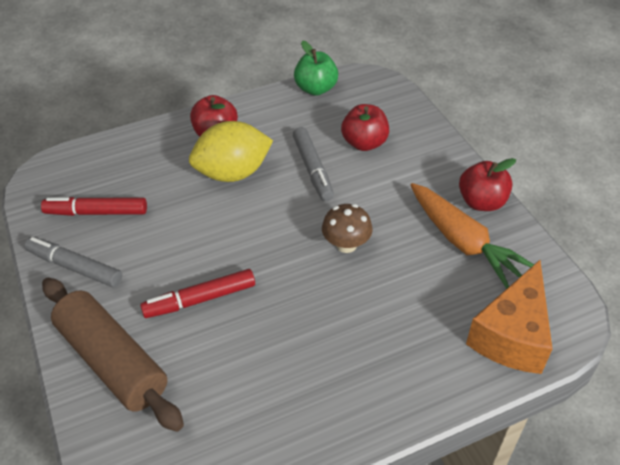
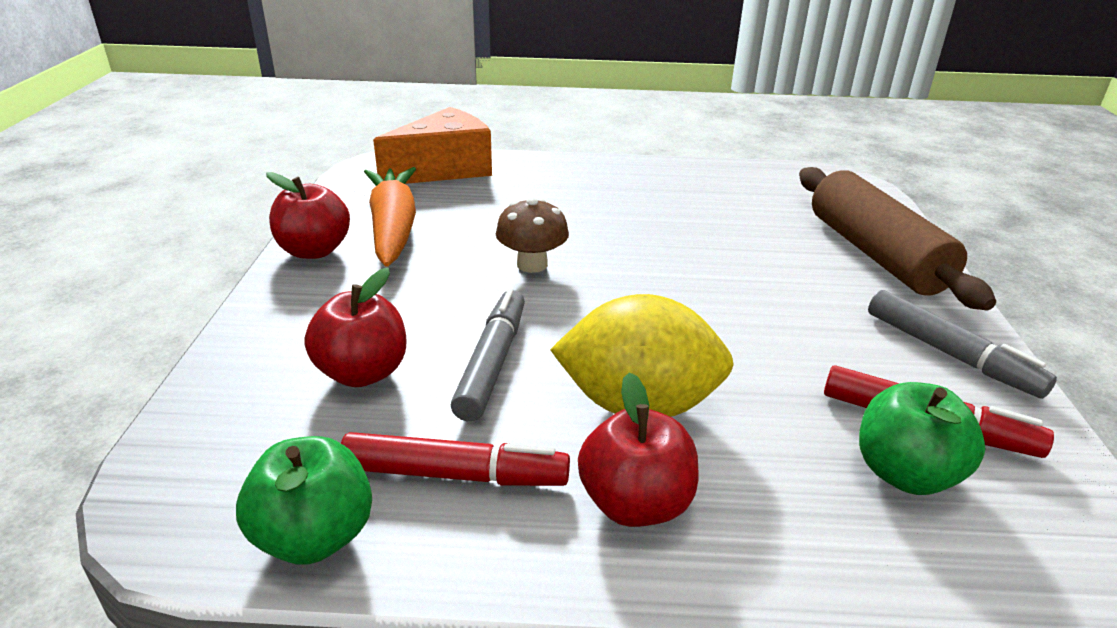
camera: 155 degrees left, 15 degrees down
(110, 183) = (905, 473): none -> green apple
(201, 299) = (754, 271): red marker -> red marker (454, 474)

